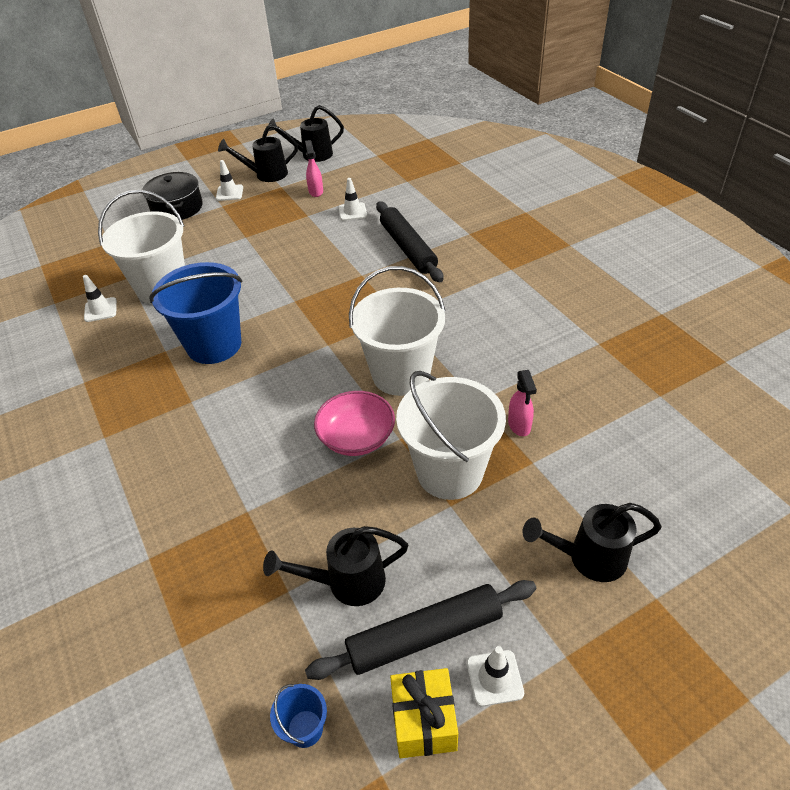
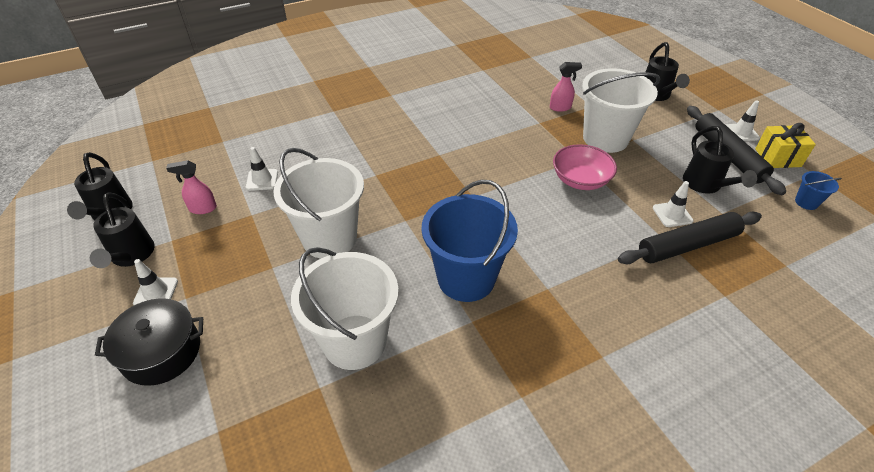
camera: 90 degrees left, 0 degrees up
(100, 310) = (385, 408): white traffic cone -> white traffic cone (672, 214)
(401, 374) = (511, 156): white bucket -> white bucket (329, 238)
(408, 248) = (342, 145): black rolling pin -> black rolling pin (687, 245)

